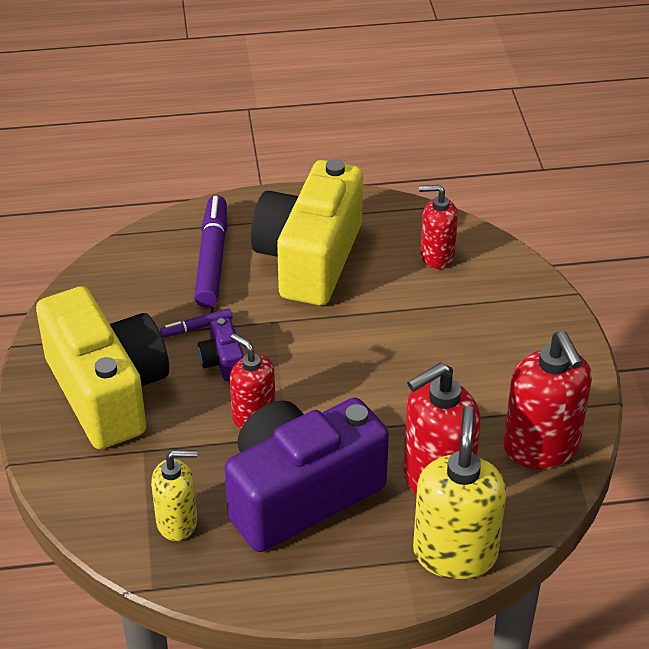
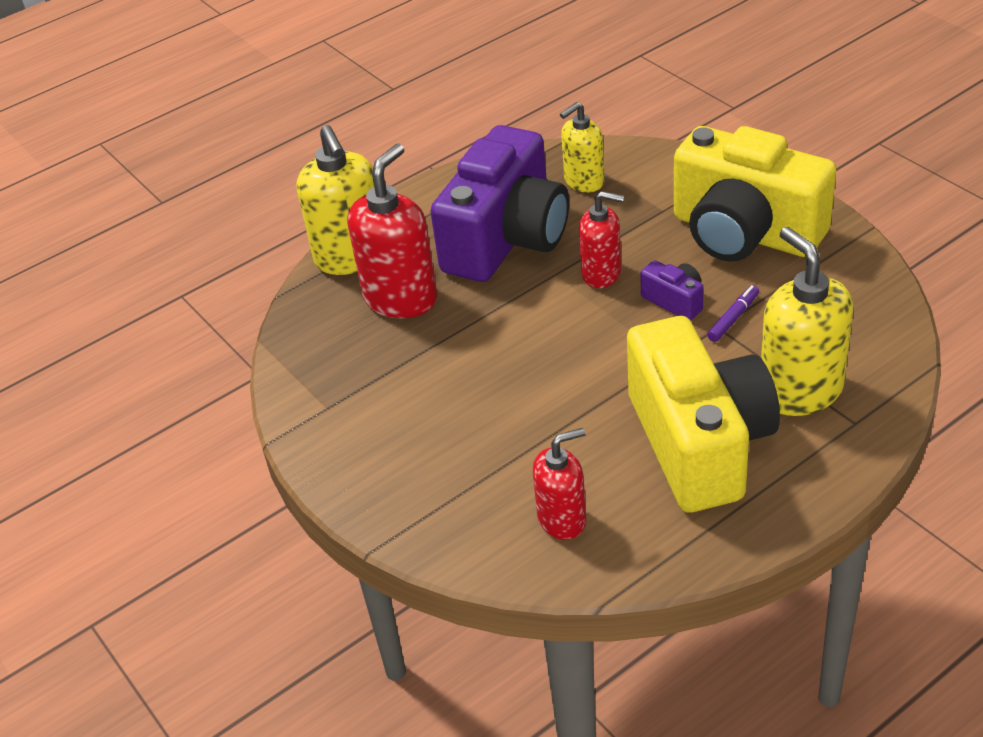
camera: 155 degrees right, 0 degrees up
(212, 259) = (800, 391): purple marker -> yellow soap dispenser
(541, 447) = (323, 366): red soap dispenser -> none

